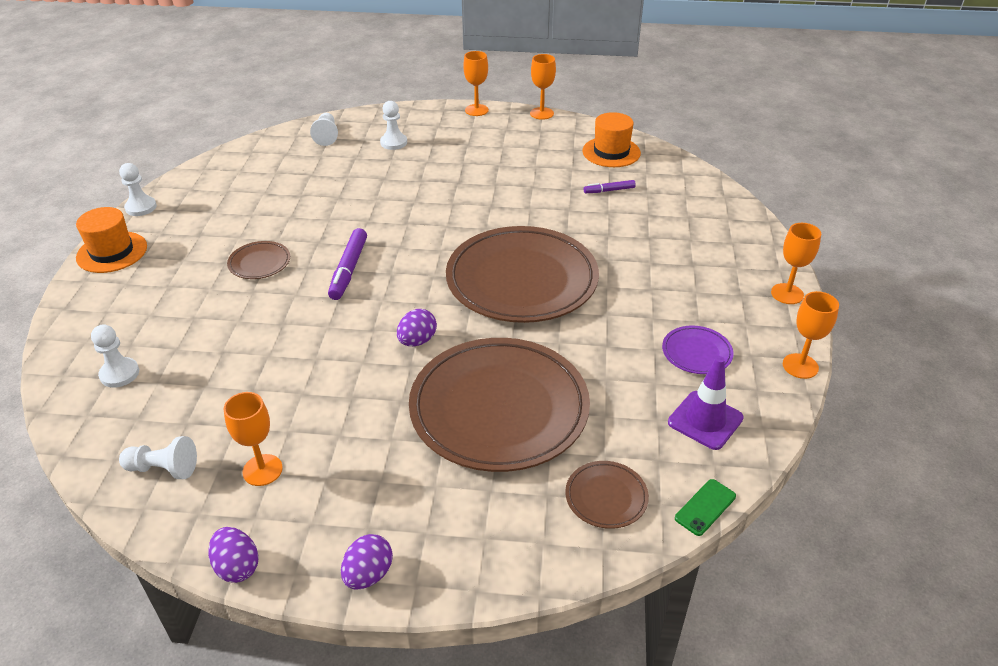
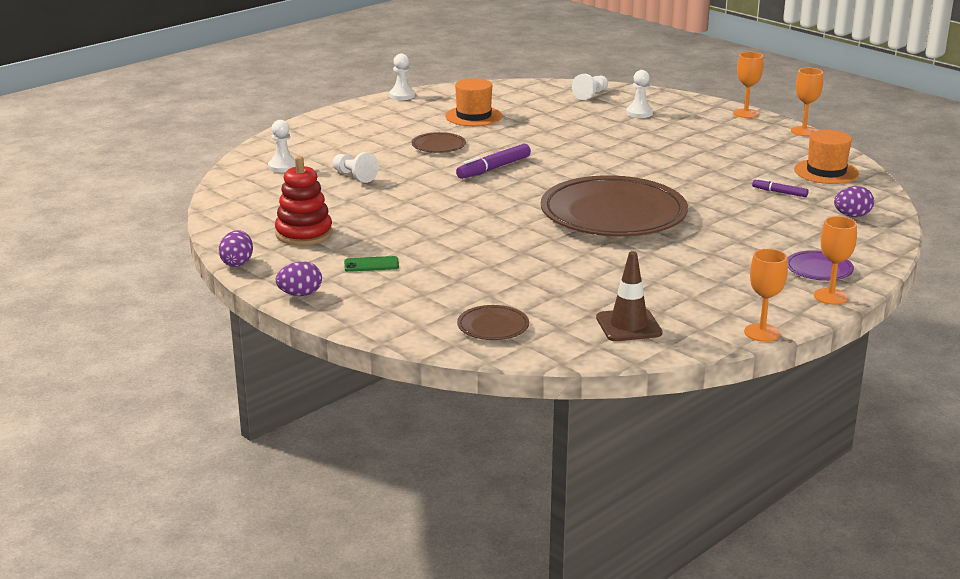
camera: 40 degrees right, 15 degrees down
(112, 252) = (353, 112): orange hat -> orange hat (473, 116)
(163, 469) = (252, 213): white pawn -> white pawn (354, 176)
(262, 470) = (304, 234): orange goblet -> red stacking toy
(417, 341) = (485, 216): purple egg -> purple egg (852, 216)
(499, 408) = (488, 265): brown plate -> none
(696, 353) = (686, 295): purple plate -> purple plate (819, 269)
(705, 420) = (628, 325): purple traffic cone -> brown traffic cone
(705, 507) = (553, 358): green phone -> green phone (371, 264)

